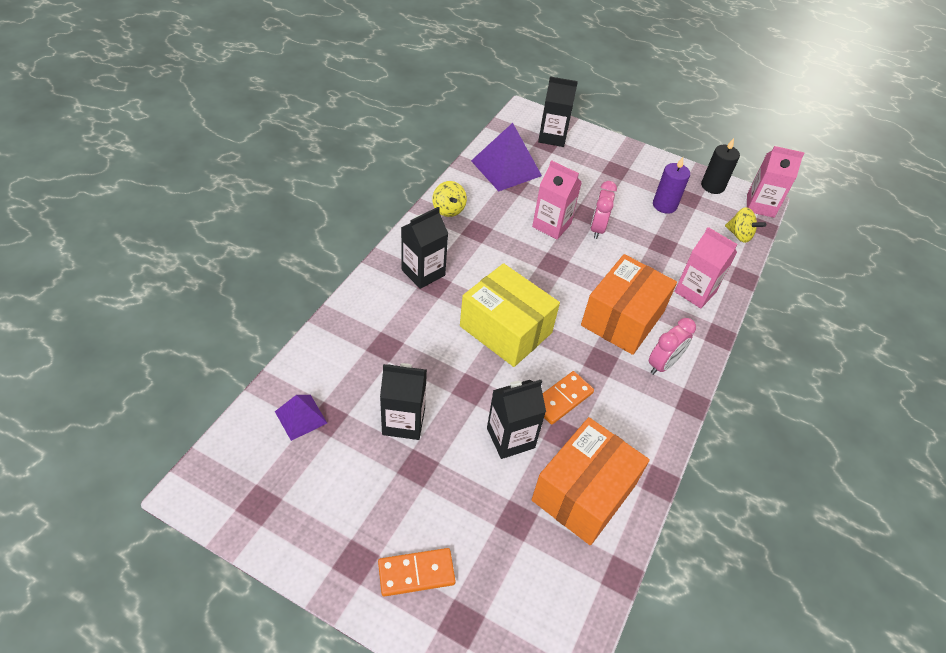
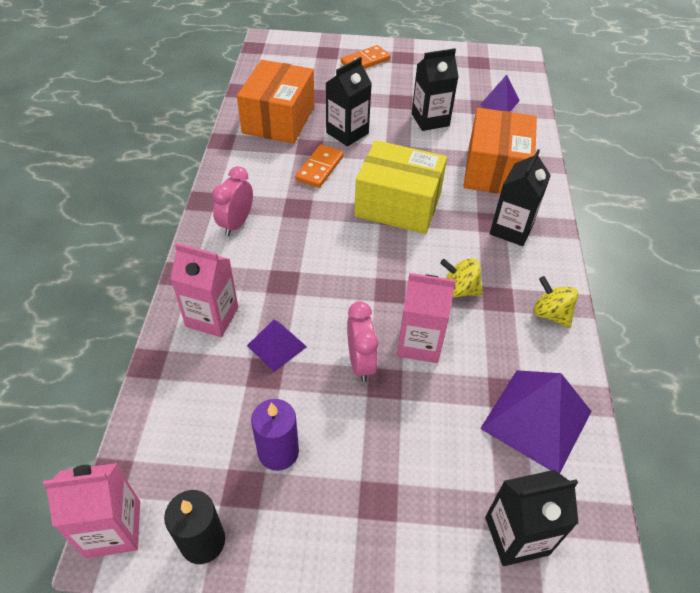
camera: 160 degrees right, 0 degrees up
(622, 318) = (289, 254): orange box -> orange box (495, 170)
(651, 257) = (276, 346): none -> purple pyramid
(739, 235) = (153, 440): yellow spinning top -> yellow spinning top (459, 290)

